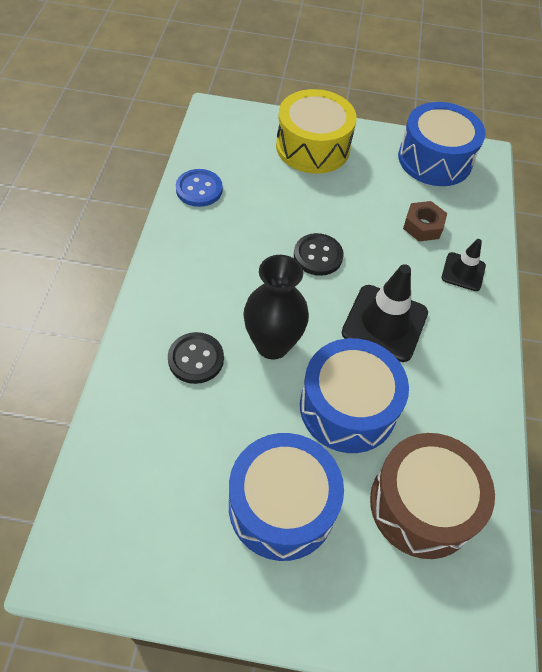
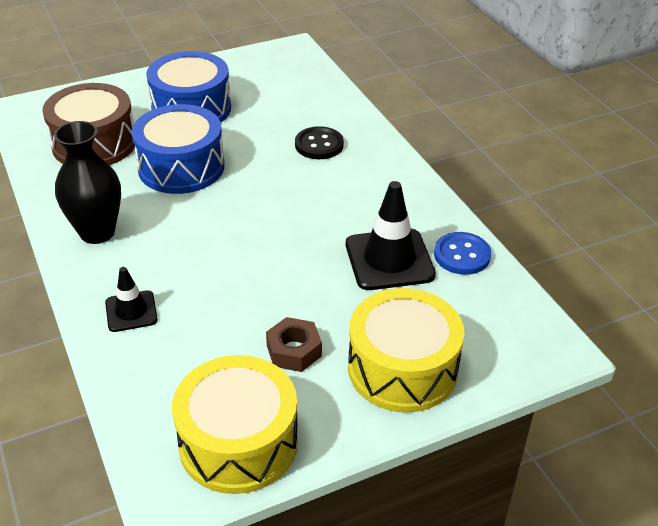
camera: 150 degrees right, 15 degrees down
(272, 345) = (271, 176): black vase -> black vase (97, 232)
(318, 256) = (290, 254): black button -> none
(384, 323) = (187, 231): black traffic cone -> black traffic cone (389, 260)
(423, 226) = (202, 339): brown nut -> brown nut (294, 351)
(435, 159) = (238, 442): blue drum -> yellow drum

